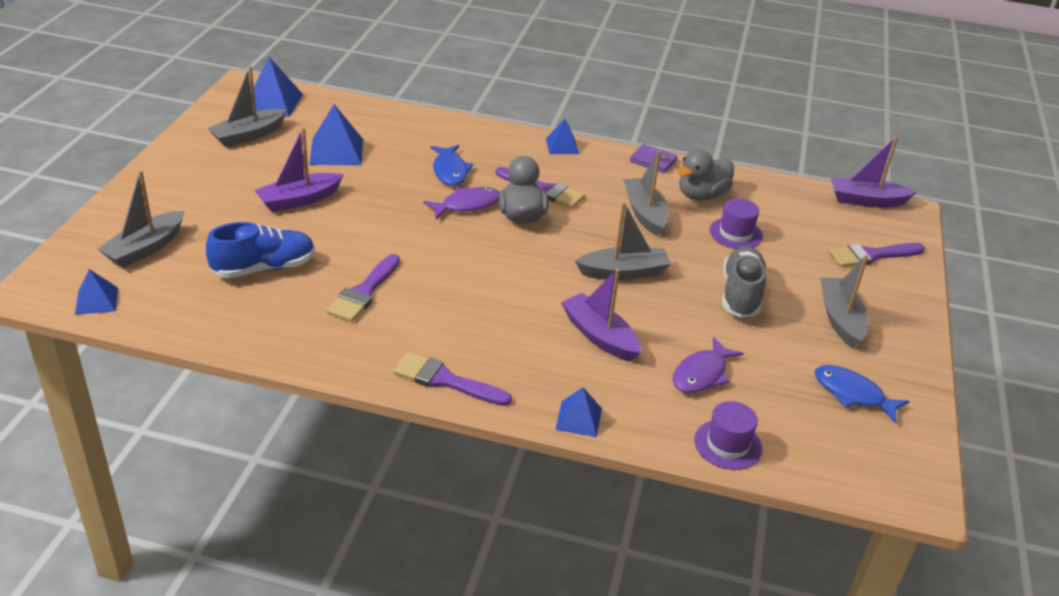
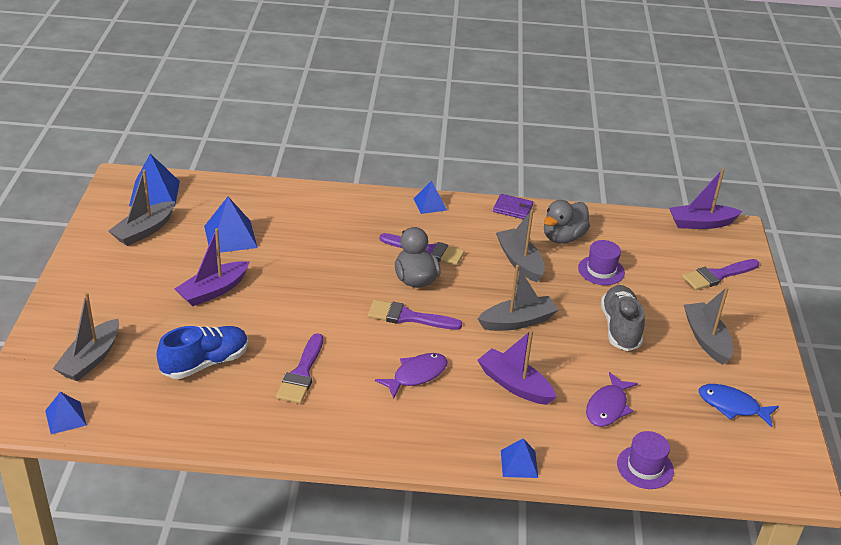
camera: 10 degrees left, 0 degrees up
(445, 380) = (398, 446): purple brush -> purple brush (408, 317)
(450, 171) = (339, 243): blue fish -> none
(467, 205) = (364, 275): purple fish -> purple fish (416, 375)

